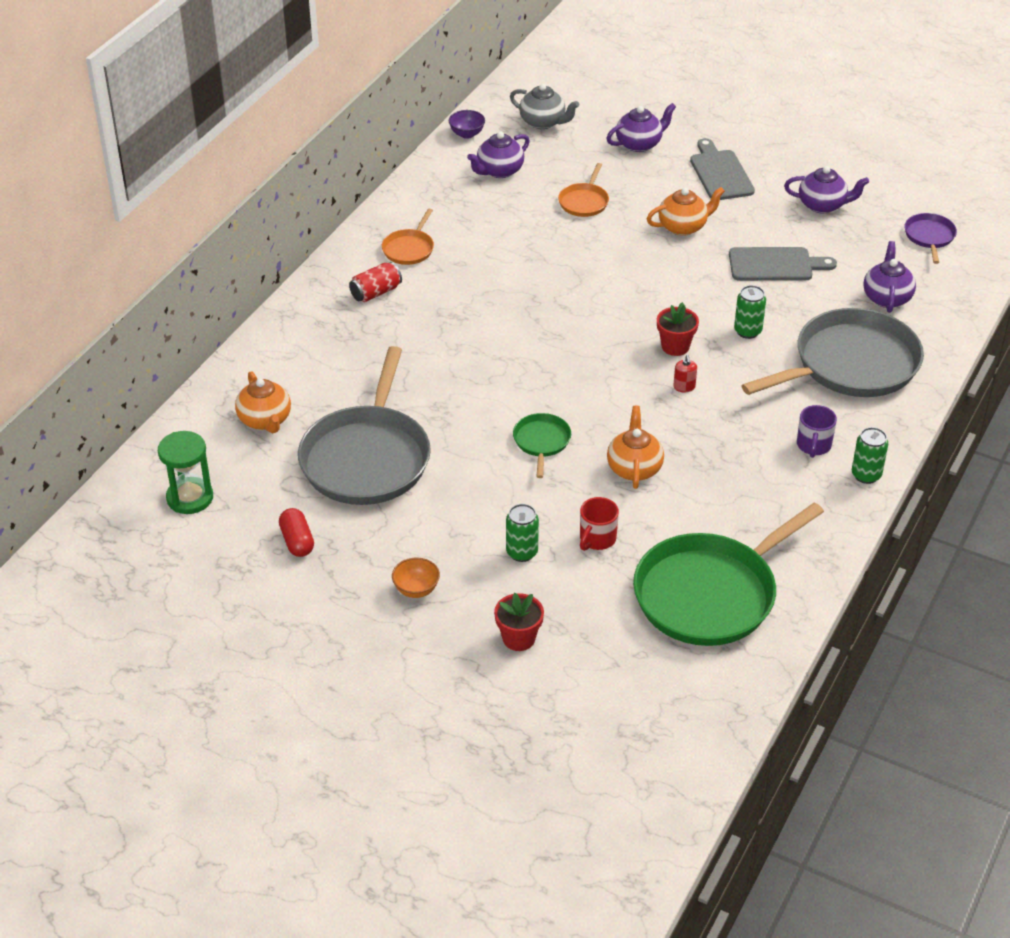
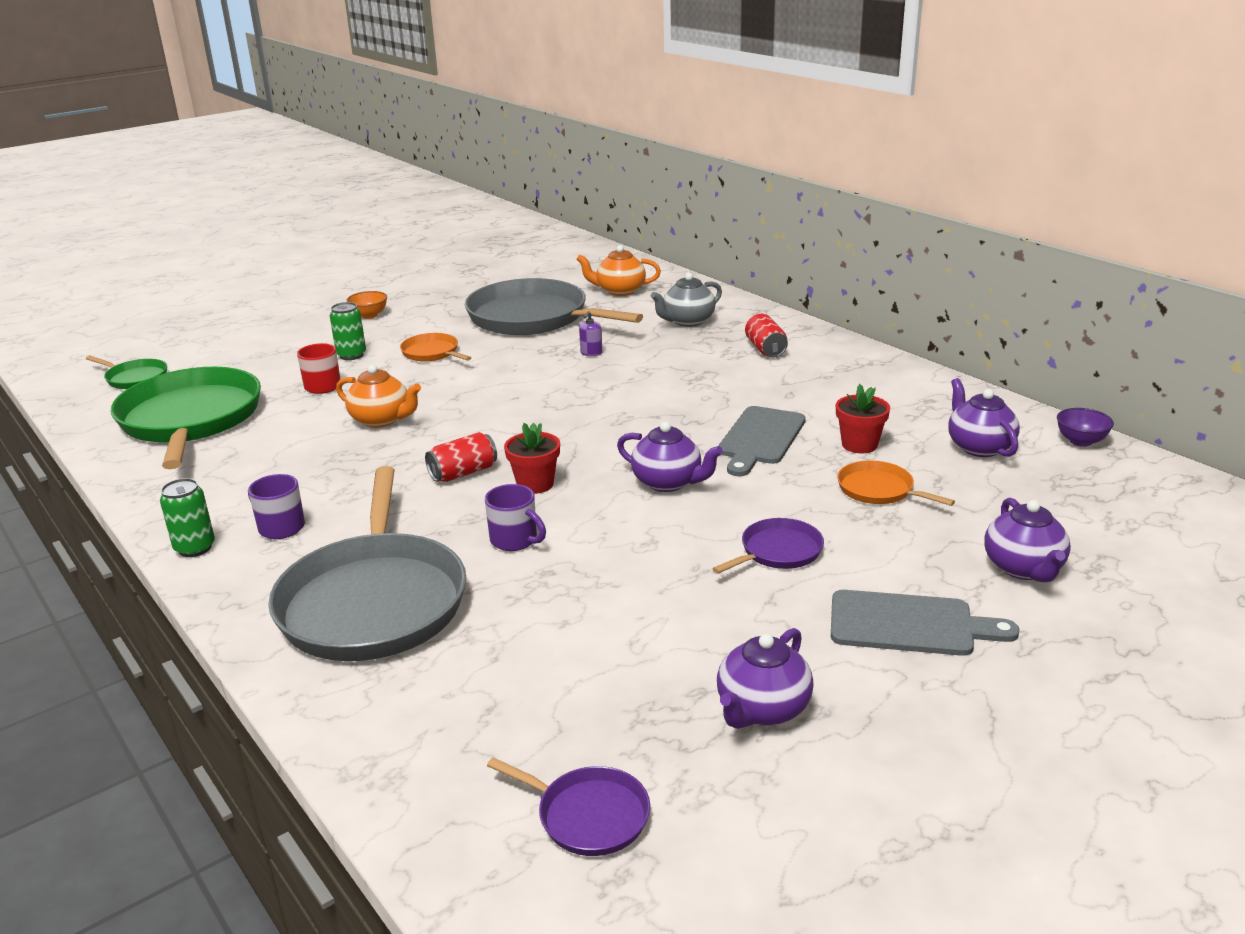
camera: 115 degrees right, 15 degrees down
(190, 498) = (558, 263): green hourglass -> none
(297, 541) = (471, 287): red capsule -> none
(409, 249) = (833, 373): orange pan -> orange pan (432, 353)
(434, 391) = (591, 353): none -> purple soap dispenser
(518, 638) = (270, 340): red flower pot -> red flower pot (859, 445)
(541, 442) = (469, 385): green pan -> green pan (134, 378)
(543, 122) = (1106, 501): grey teapot -> grey teapot (687, 321)
(683, 227) = (778, 552): orange teapot -> purple pan
(684, 387) = (463, 473): red soap dispenser -> red can
(747, 331) = (515, 540): green can -> purple mug
(775, 265) = (634, 605): grey cutting board -> grey cutting board (760, 438)
(886, 297) = (473, 690): purple teapot -> purple teapot (668, 482)

